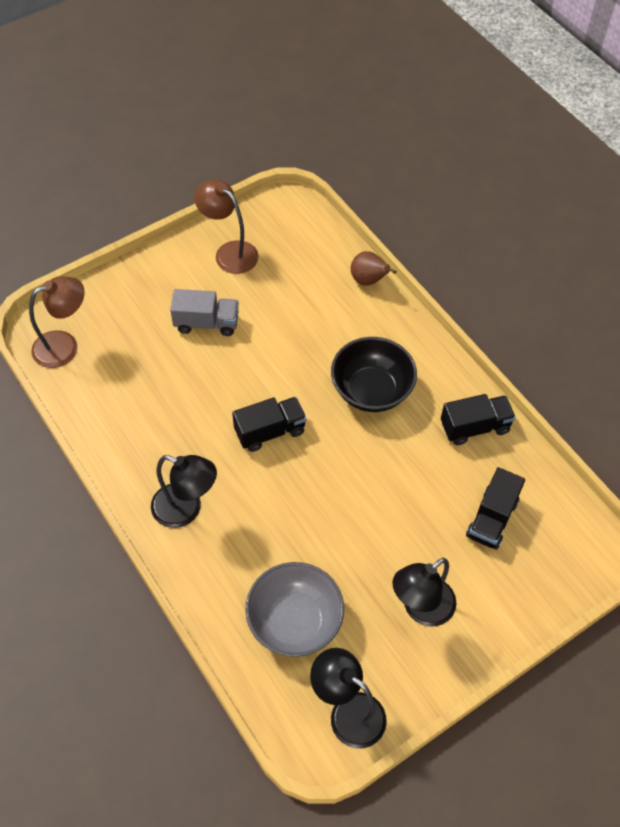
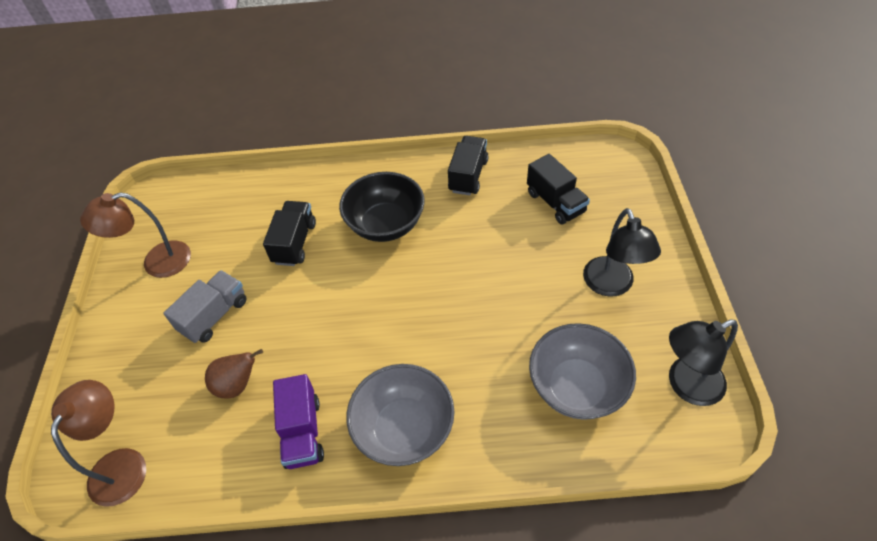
camera: 55 degrees left, 5 degrees down
(146, 442) = (302, 432): none -> purple truck
(186, 510) = (404, 429): black lamp -> grey bowl
(270, 431) = (370, 317): black truck -> black truck (294, 243)
(368, 280) = (280, 178): brown pear -> brown pear (237, 385)

